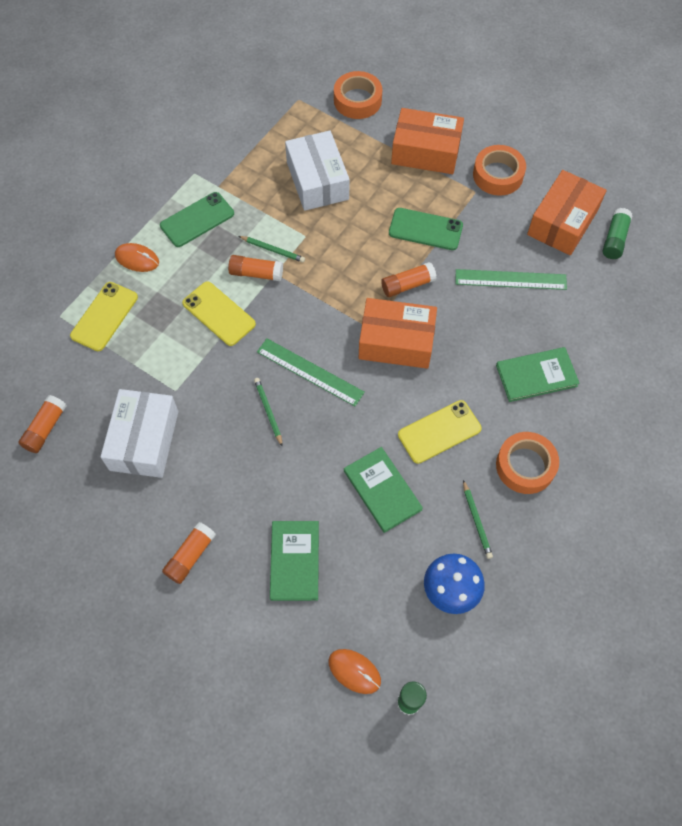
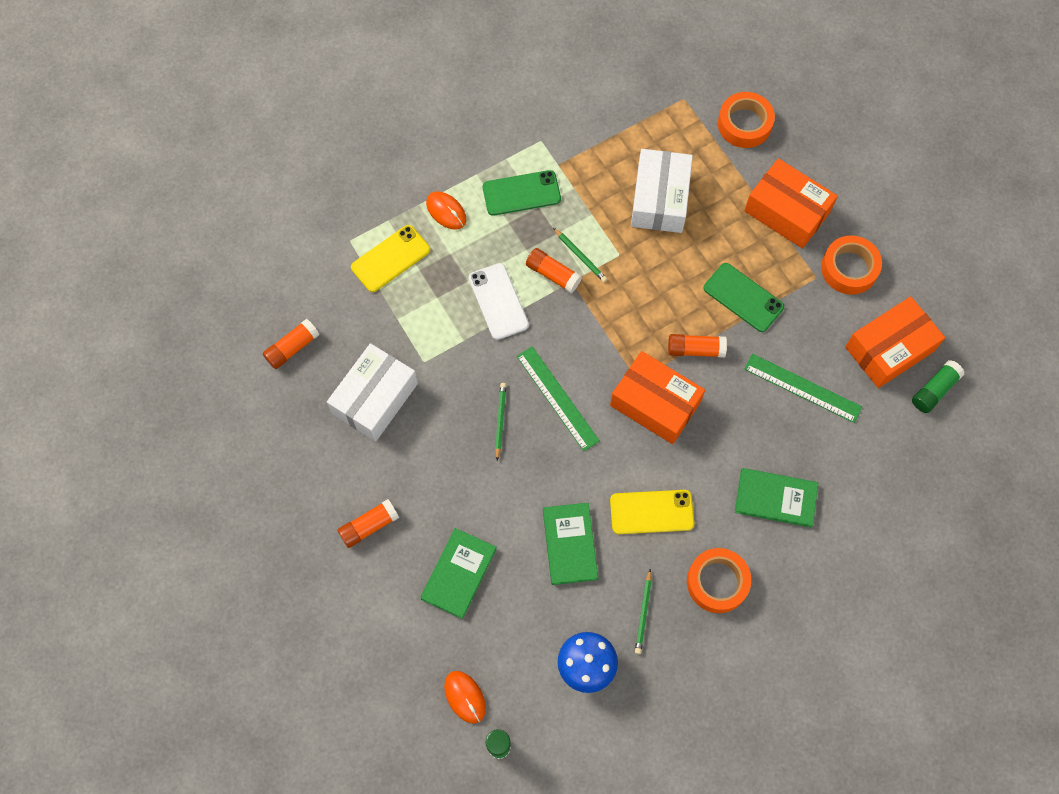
camera: 25 degrees right, 5 degrees up
(219, 314) = (498, 301): yellow phone -> white phone

